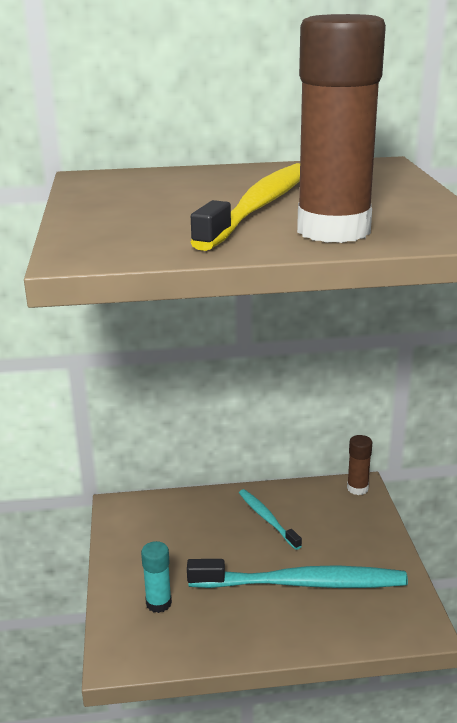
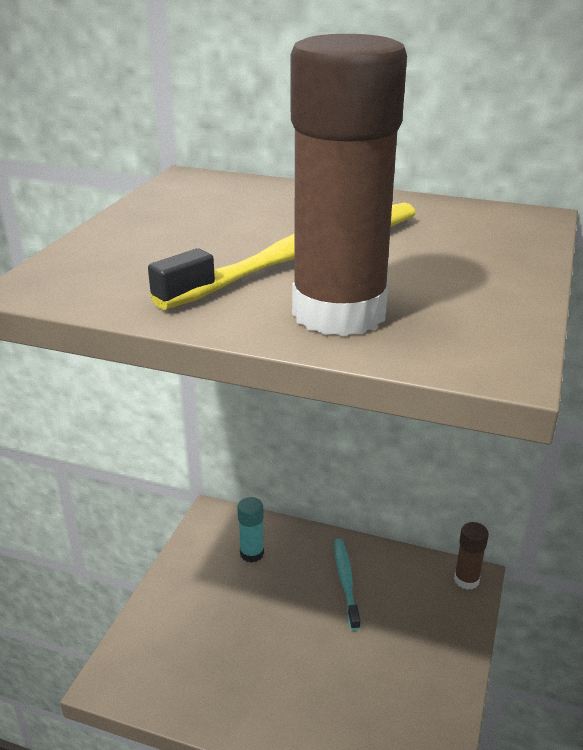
camera: 25 degrees right, 5 degrees up
(158, 603) = (182, 637): turquoise glue stick -> turquoise glue stick (252, 553)
(301, 583) = (333, 672): turquoise toothbrush -> none

